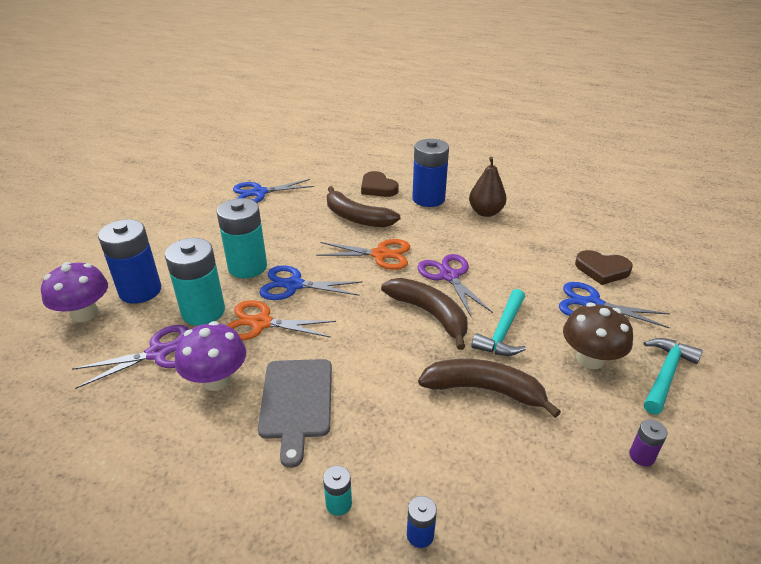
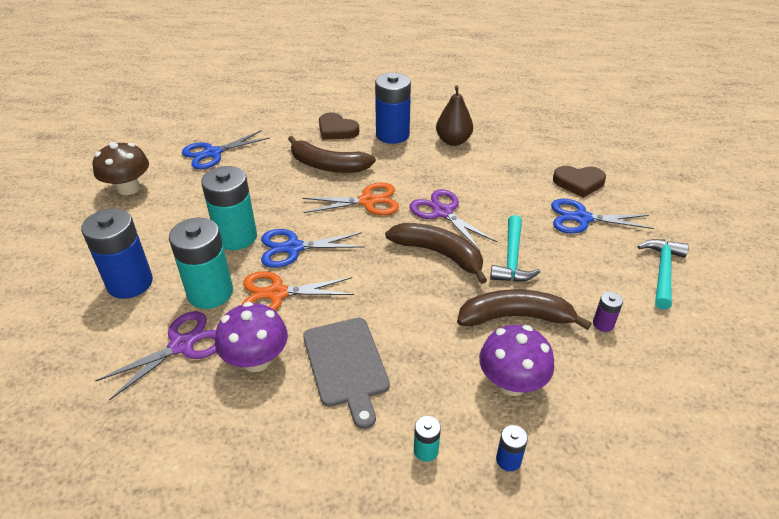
camera: 15 degrees left, 5 degrees up
(84, 313) = (78, 319): purple mushroom -> purple mushroom (511, 383)
(590, 359) = (596, 270): brown mushroom -> brown mushroom (128, 188)
(641, 456) = (666, 348): purple battery -> purple battery (603, 324)

